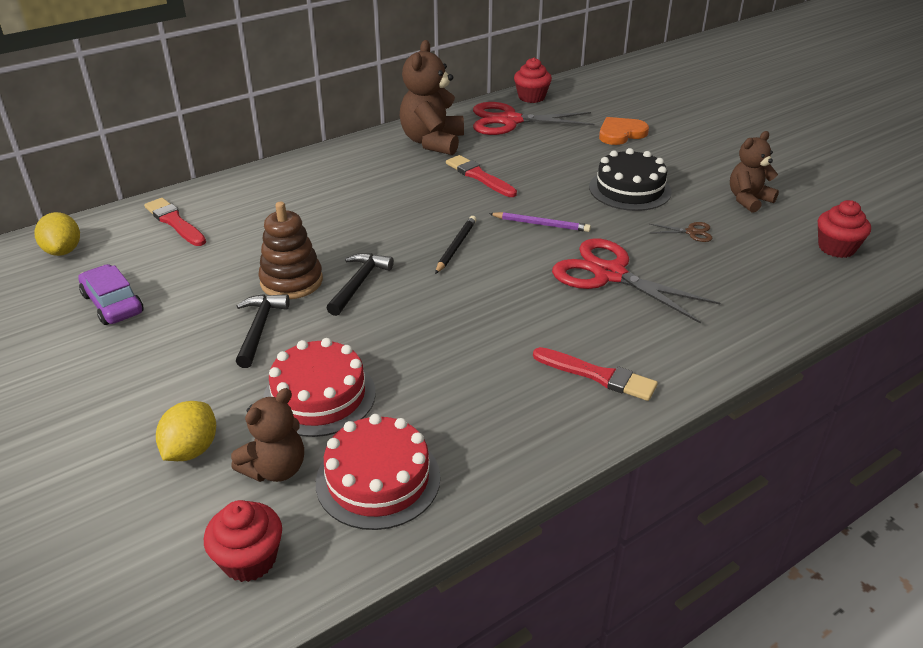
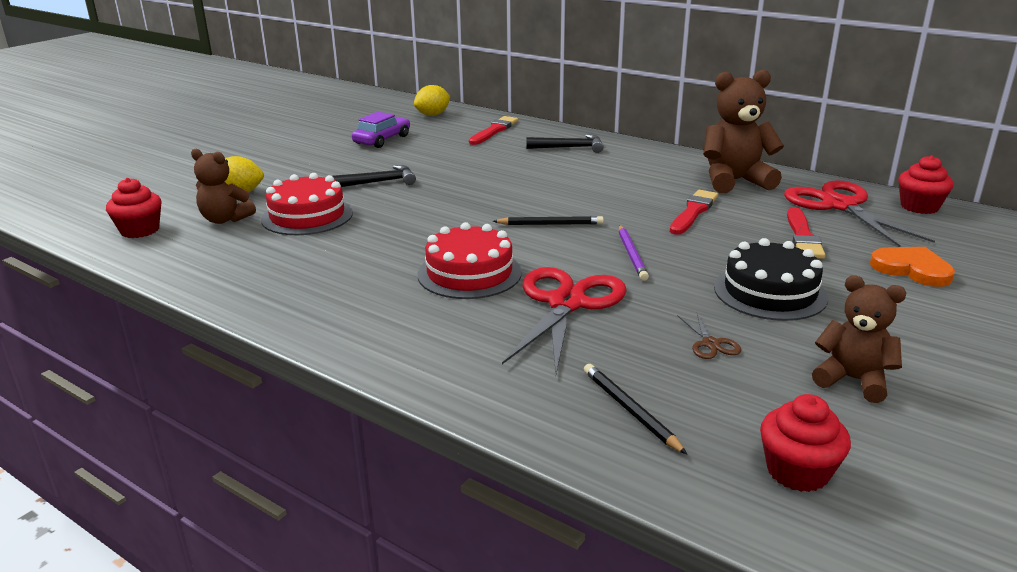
camera: 70 degrees right, 10 degrees down
(291, 281) = (445, 178): brown stacking toy -> none
(359, 283) = (460, 200): black hammer -> black hammer (569, 148)
(378, 479) = (219, 252): red cake -> red cake (469, 273)
(597, 375) = (382, 319): red brush -> red brush (802, 236)
(765, 285) = (630, 410): none -> black pencil

